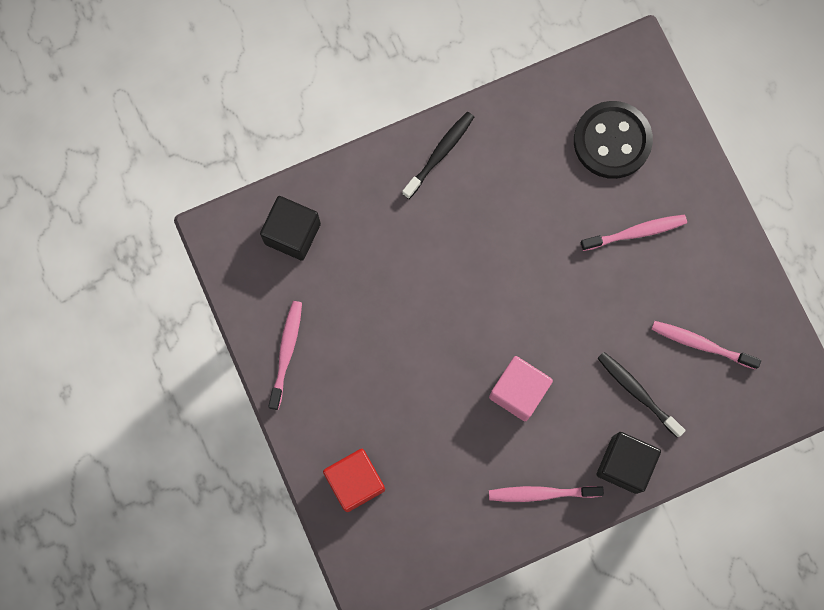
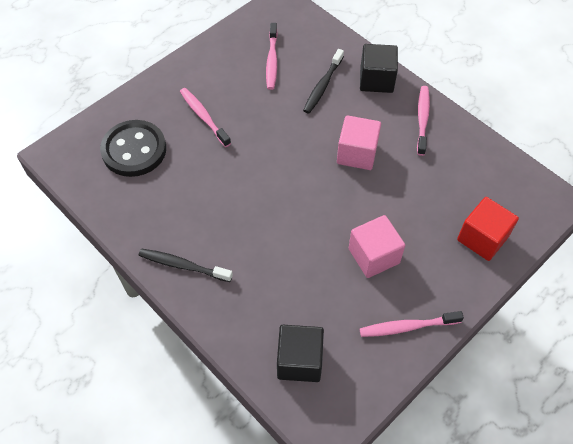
camera: 110 degrees left, 20 degrees down
(378, 353) = (374, 256): none -> pink cube
(542, 493) = (422, 119): pink toothbrush -> pink toothbrush turned 150 degrees counterclockwise

